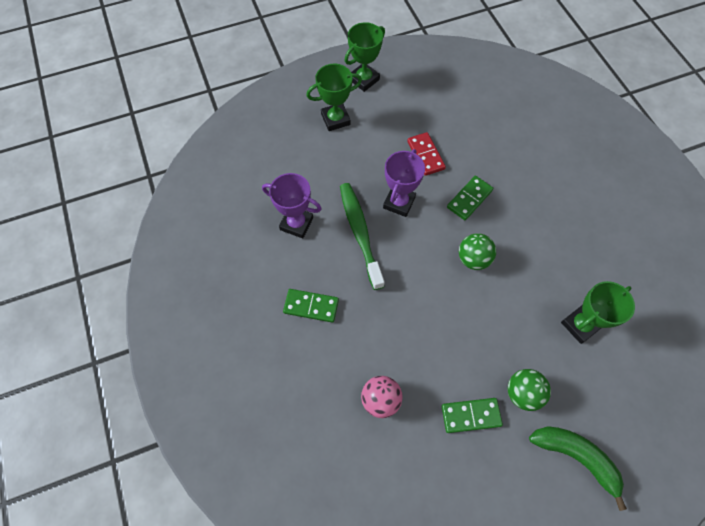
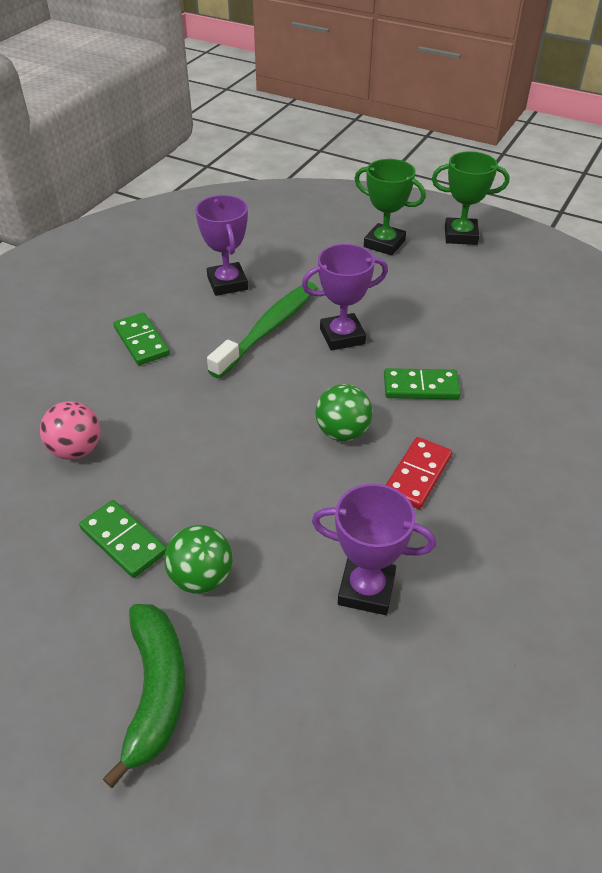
camera: 50 degrees right, 20 degrees down
(425, 155) = (431, 324): red domino -> red domino (417, 475)
(580, 325) = (366, 589): green trophy -> purple trophy

